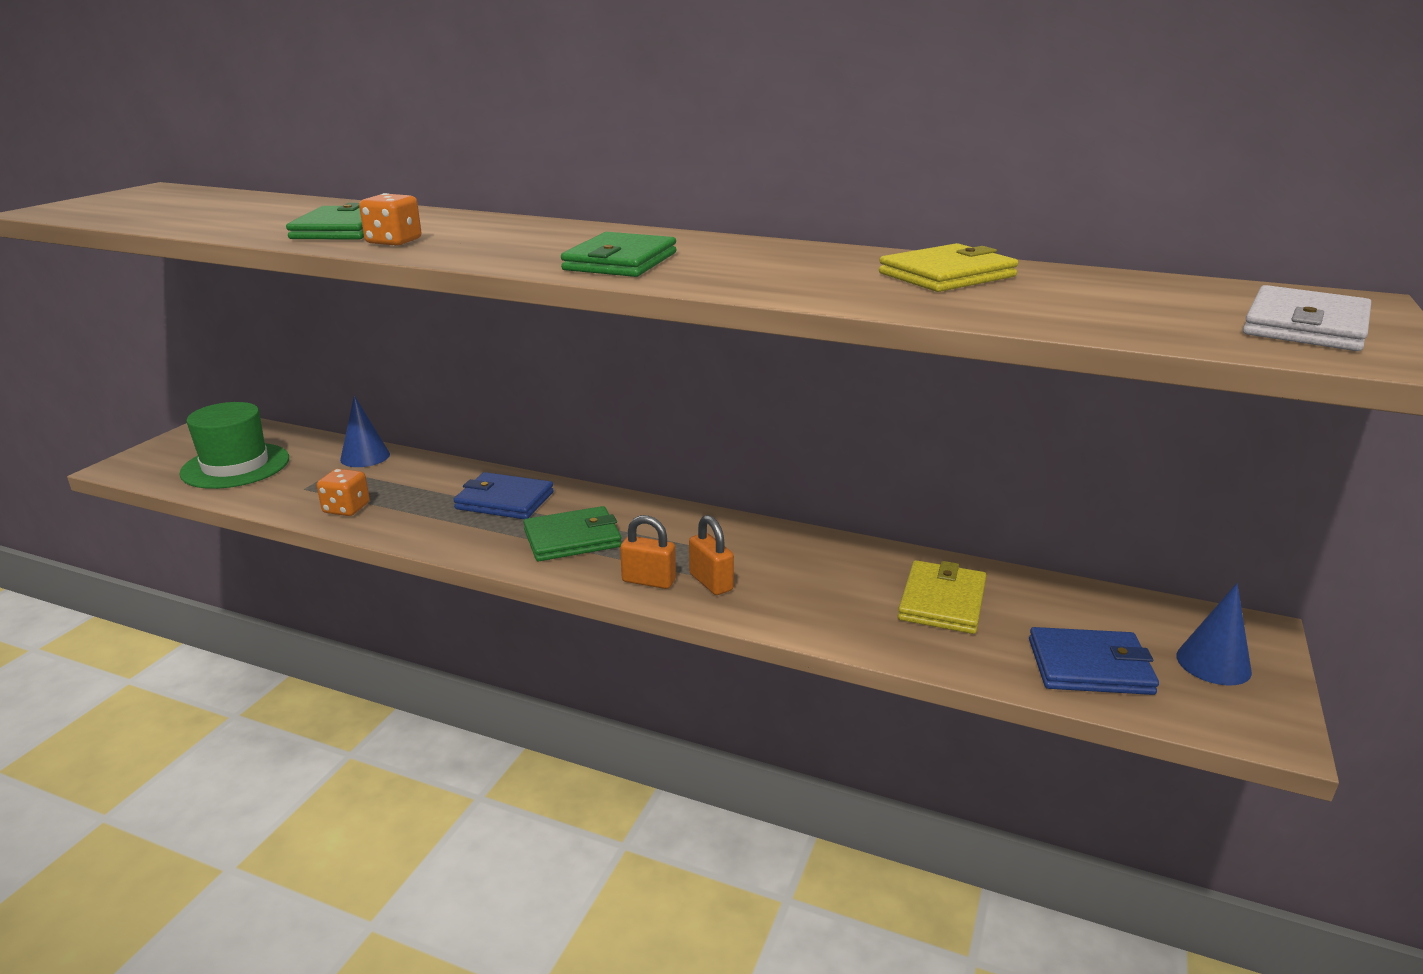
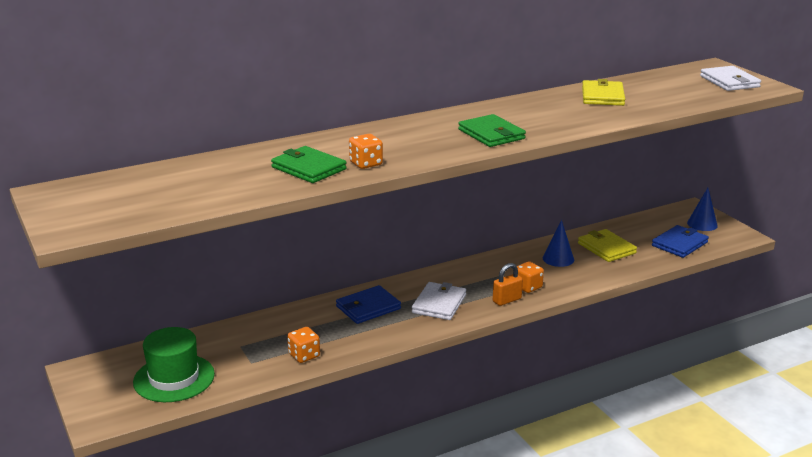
camera: 50 degrees left, 0 degrees up
(365, 457) = (236, 331): blue cone -> blue cone (558, 259)
(572, 538) = (439, 304): green wallet -> white wallet
(711, 582) = (527, 287): orange padlock -> orange dice

